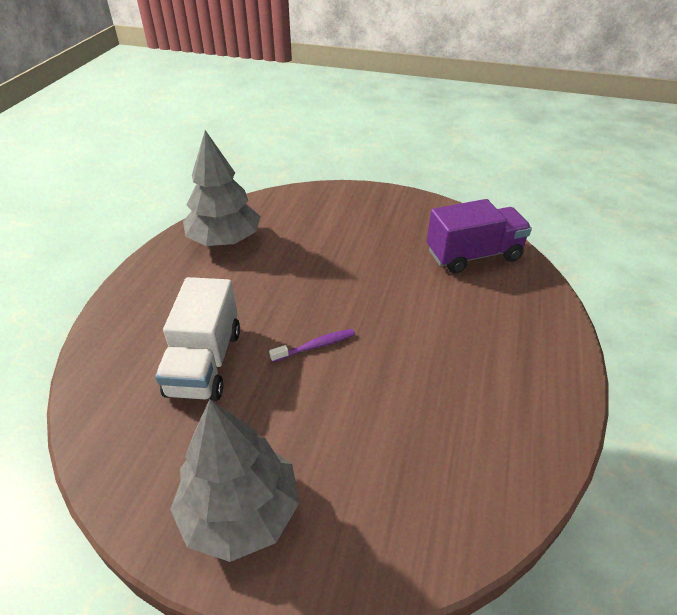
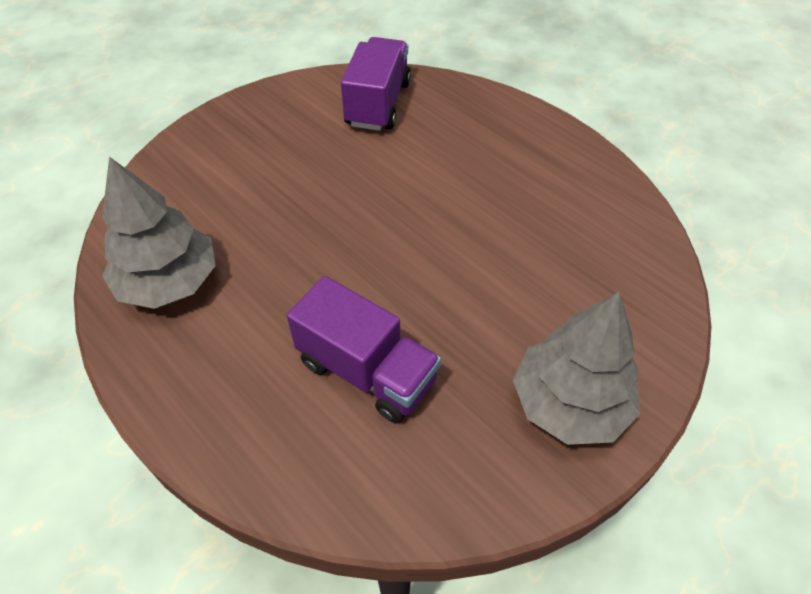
camera: 60 degrees left, 10 degrees up
(205, 362) = (367, 371): white truck -> purple truck
(315, 346) = (410, 269): purple toothbrush -> none

